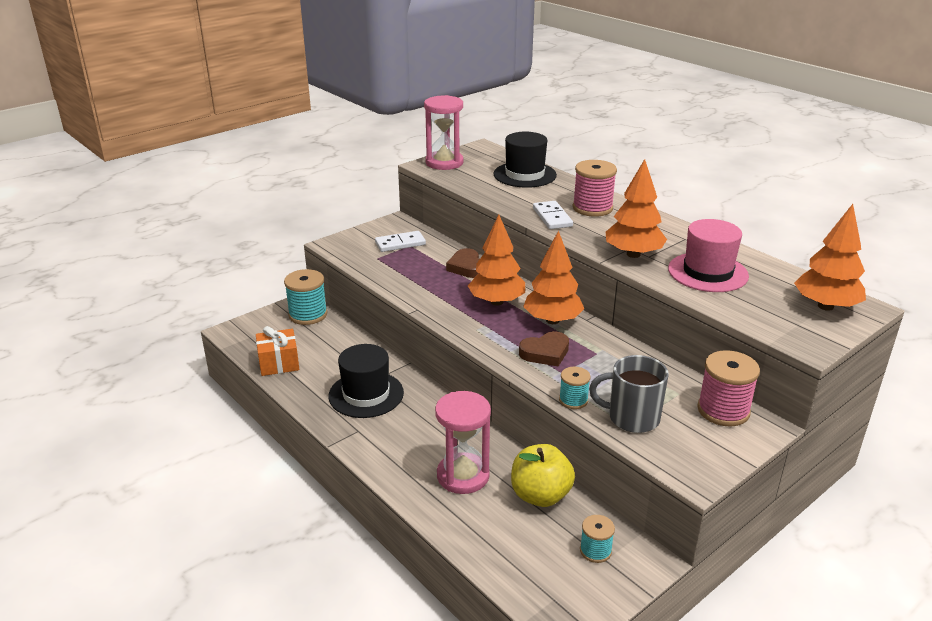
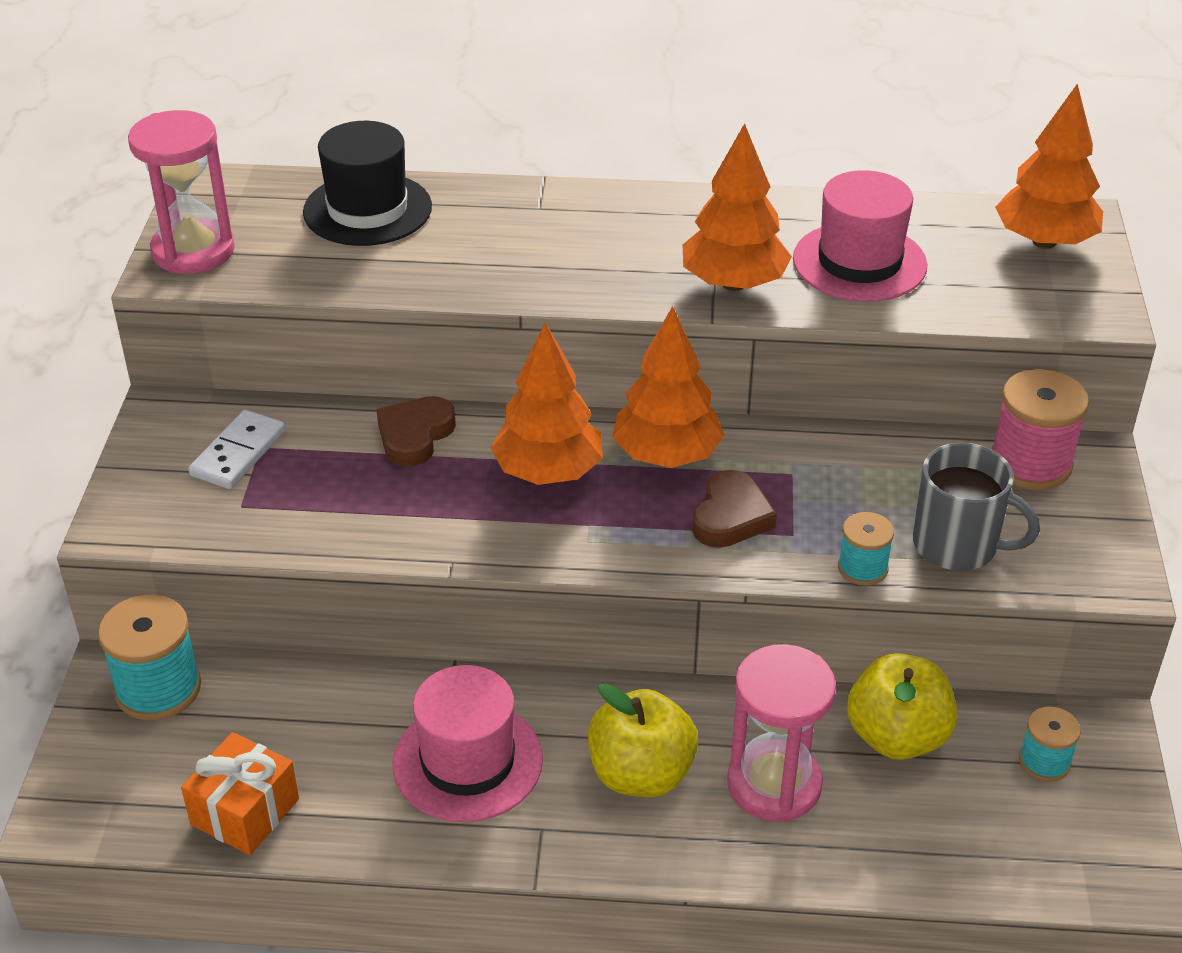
camera: 45 degrees left, 10 degrees up
(366, 394) = (467, 761): black hat -> pink hat
(418, 438) = (641, 774): none -> yellow apple
(467, 267) = (415, 435): brown heart -> brown heart turned 90 degrees clockwise
(552, 217) = (533, 276): white domino -> none
(592, 208) = (563, 226): pink spool -> none
(632, 418) = (957, 545): grey mug -> grey mug turned 120 degrees counterclockwise

